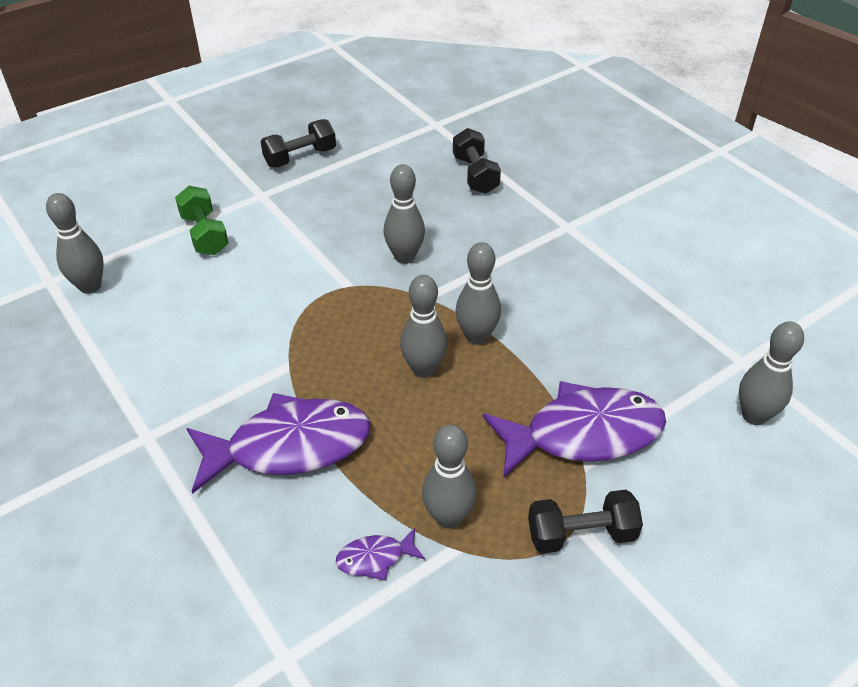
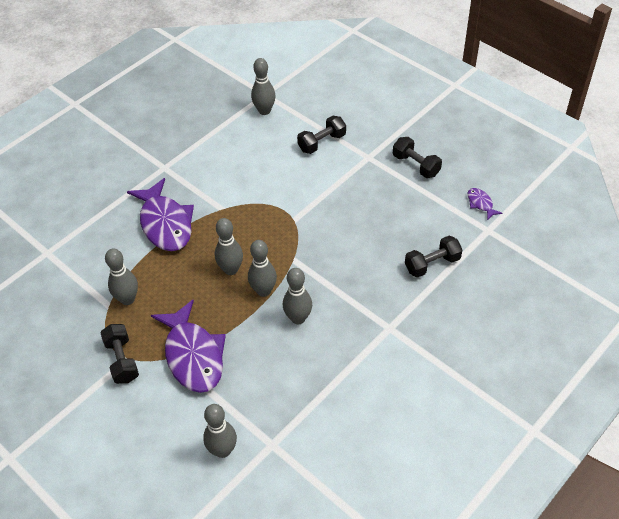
camera: 80 degrees right, 5 degrees up
(204, 234) = (322, 142): green dumbbell -> black dumbbell
(375, 558) = (100, 274): purple fish -> purple fish (480, 204)
(404, 257) = (328, 241): grey bowling pin -> grey bowling pin (298, 318)

